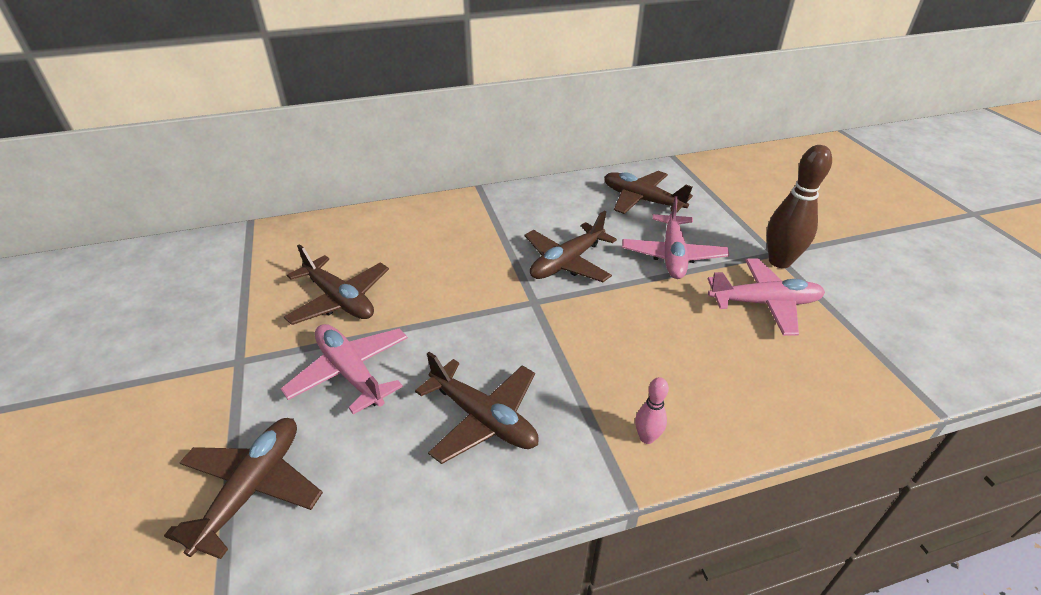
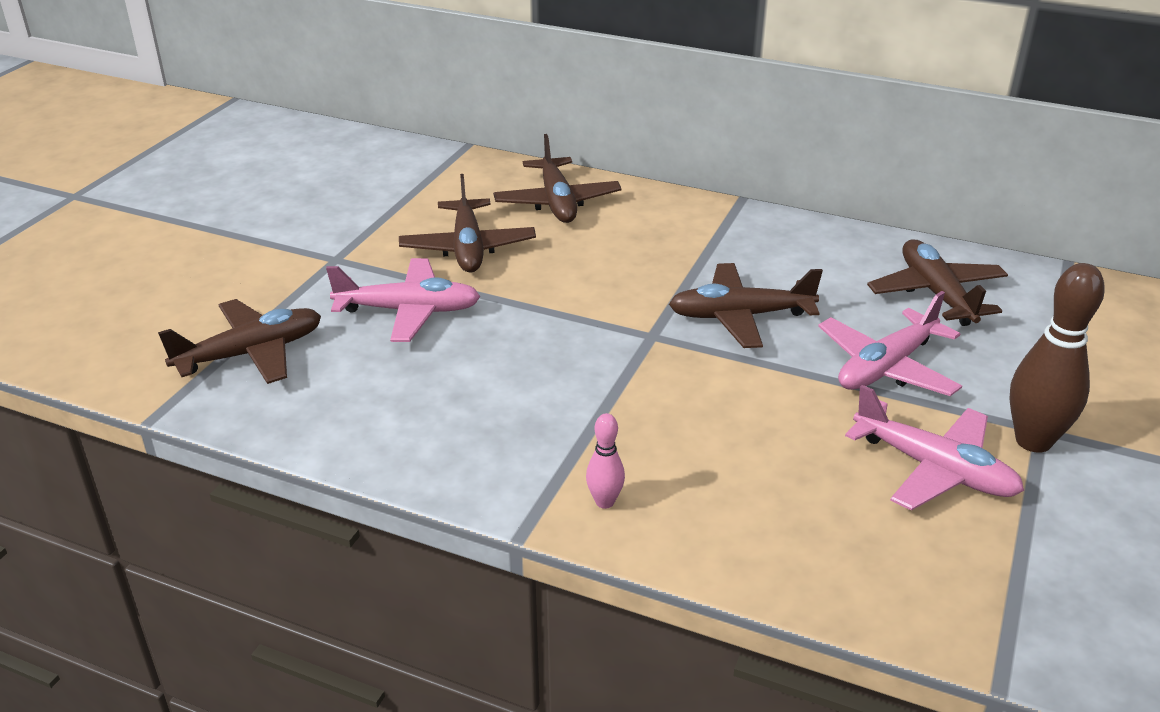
camera: 40 degrees right, 5 degrees down
(350, 373) = (409, 311): pink plane -> pink plane turned 90 degrees clockwise
(483, 418) = (475, 403): brown plane -> brown plane (557, 202)

